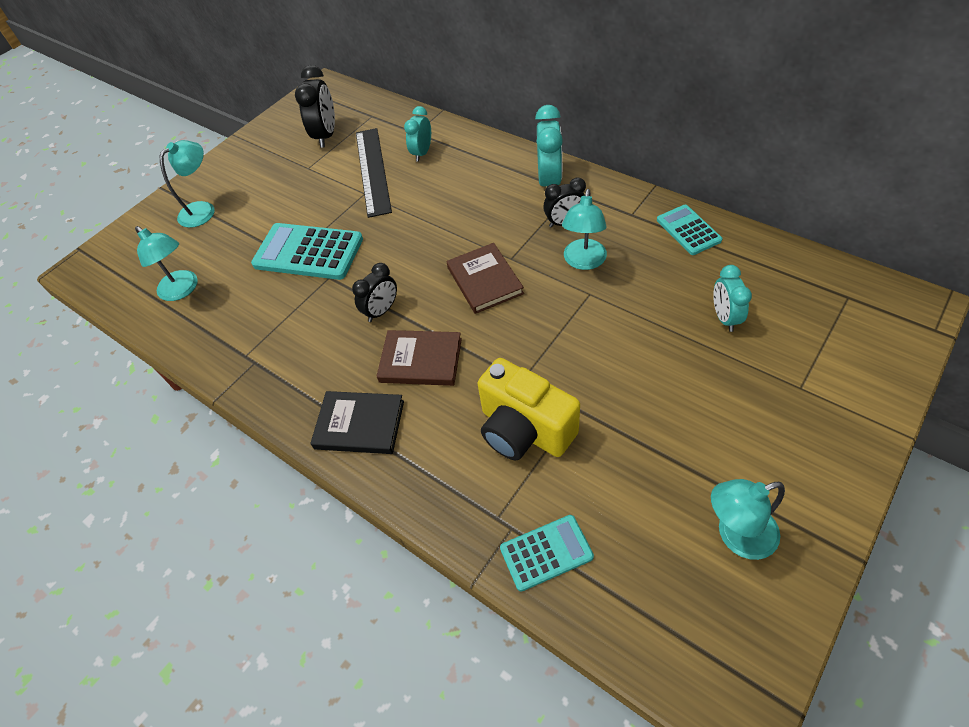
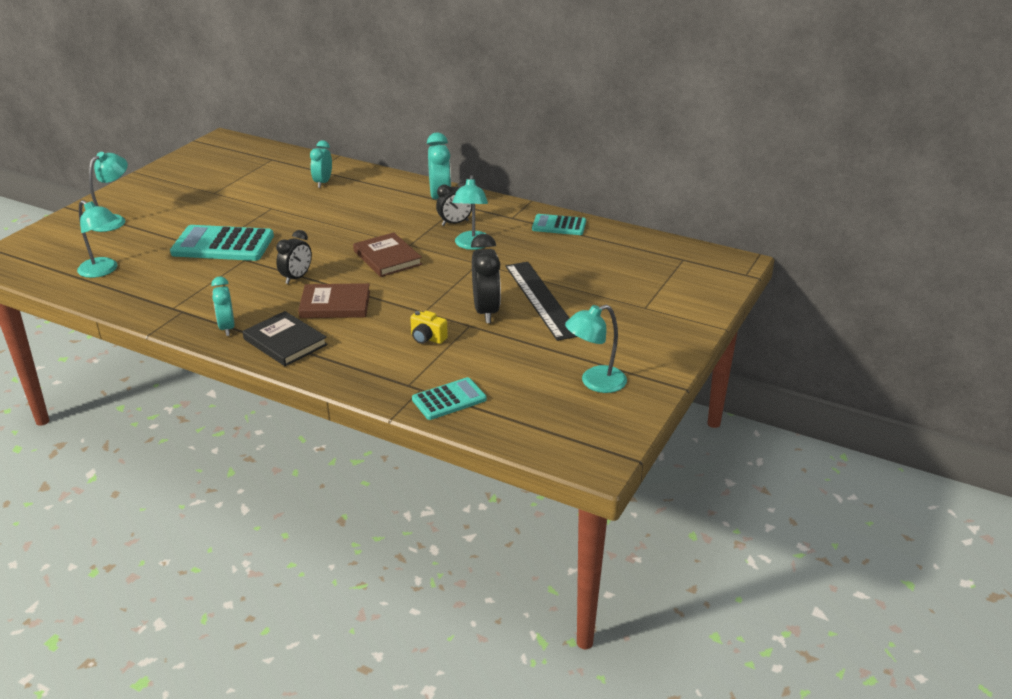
camera: 15 degrees left, 20 degrees down
(326, 136) = (229, 172): black clock -> black clock (486, 311)
(359, 424) = (285, 342): black book -> black book turned 45 degrees clockwise
(373, 171) = (277, 194): black ruler -> black ruler (541, 299)
(524, 430) = (427, 338): yellow camera -> yellow camera, size x0.45
(688, 230) = (559, 225): turquoise calculator -> turquoise calculator turned 45 degrees counterclockwise
(724, 318) = (587, 273): turquoise clock -> turquoise clock (227, 328)

